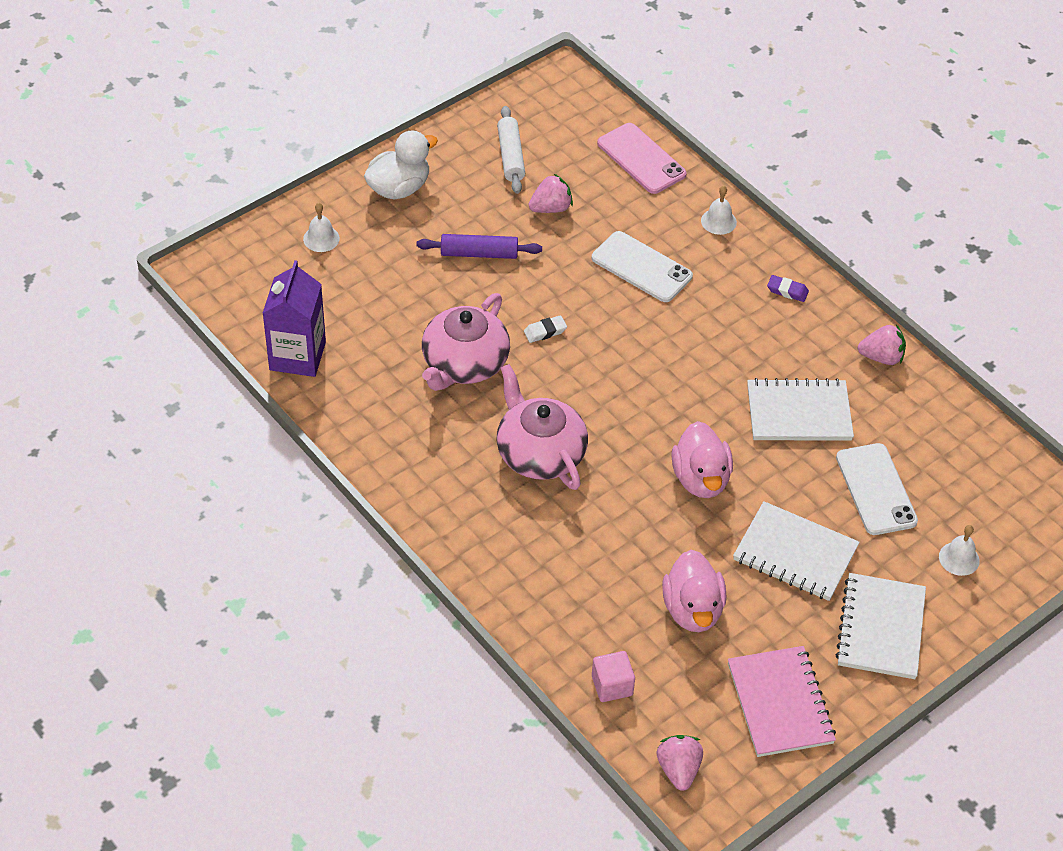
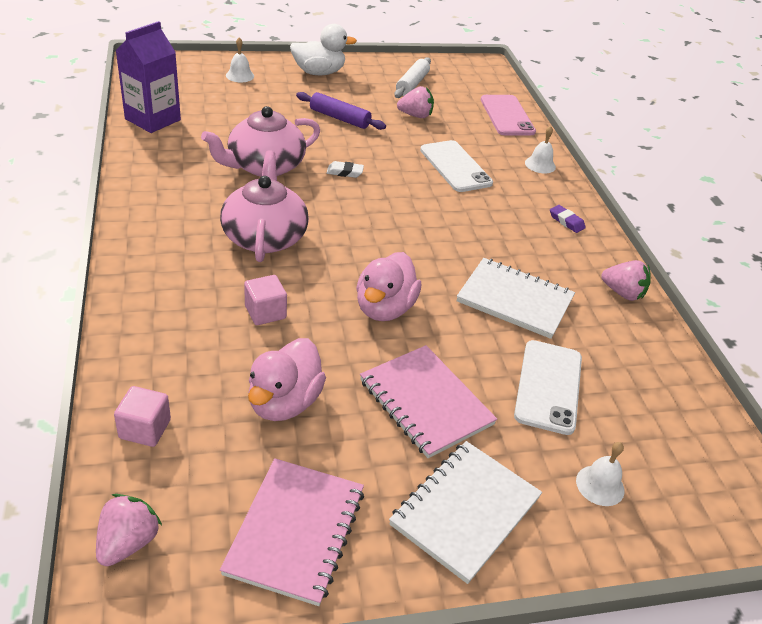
camera: 25 degrees right, 10 degrees down
(609, 534) = (265, 312): none -> pink cube
(795, 553) = (426, 402): white notebook -> pink notebook

